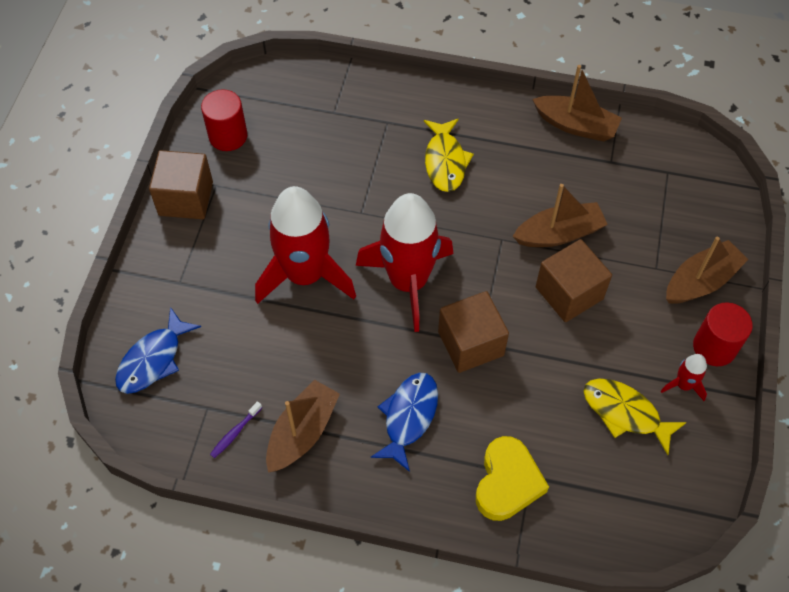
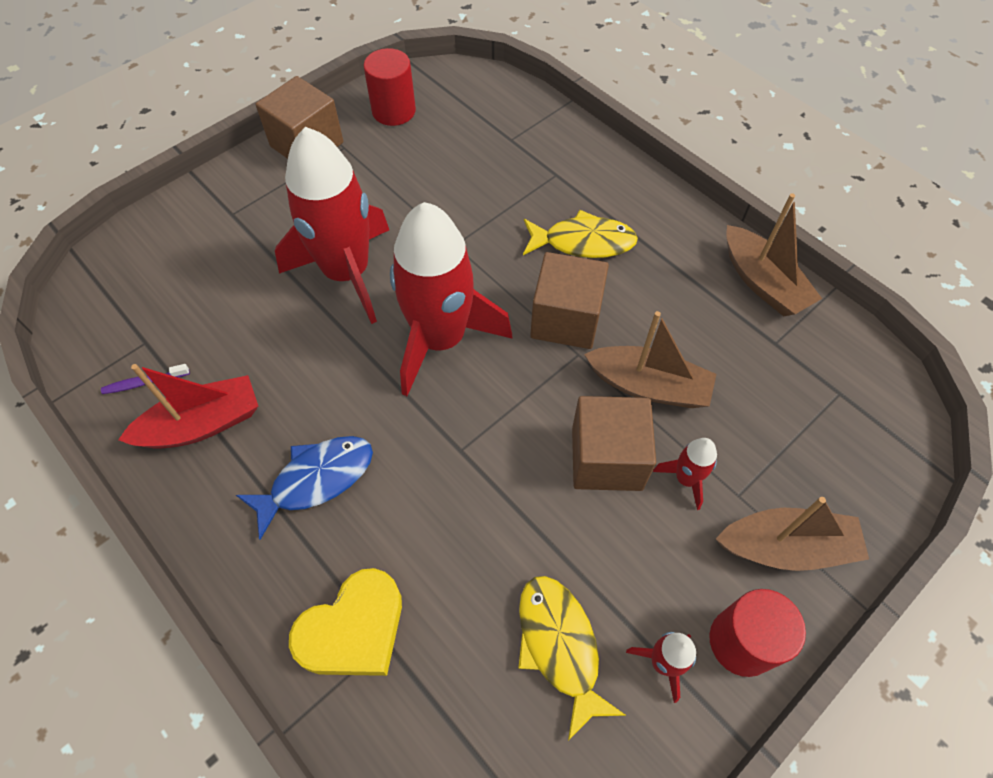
camera: 35 degrees right, 0 degrees up
(153, 359) = (144, 268): blue fish -> none
(302, 432) = (202, 424): brown boat -> red boat
(445, 161) = (583, 242): yellow fish -> yellow fish turned 120 degrees counterclockwise
(471, 343) = (449, 444): brown cube -> brown cube (566, 319)
(621, 277) = (686, 479): none -> red rocket

